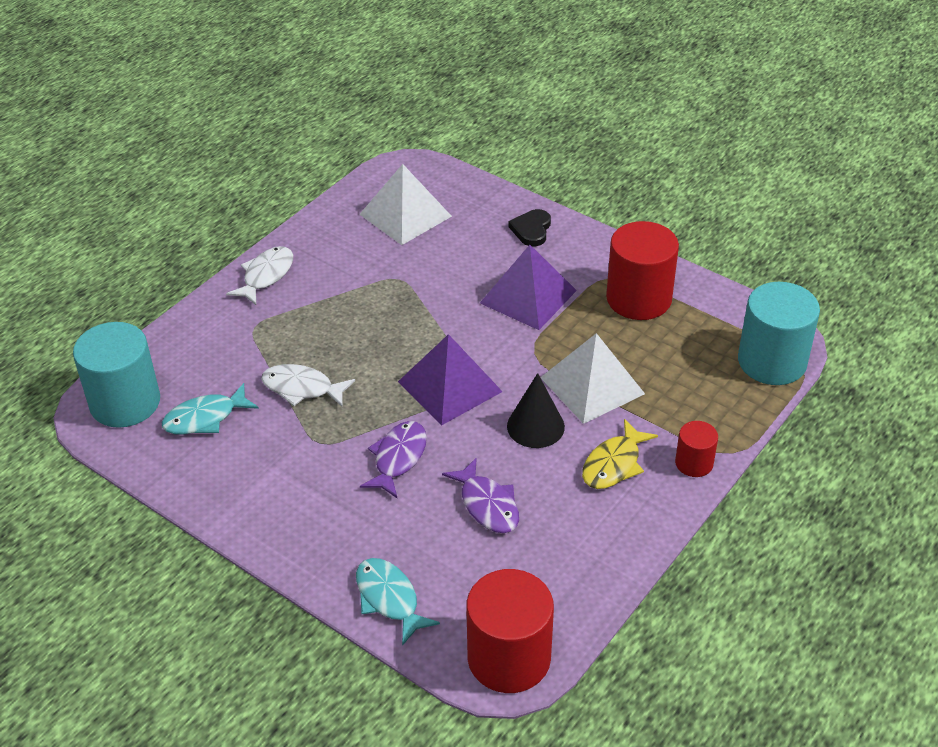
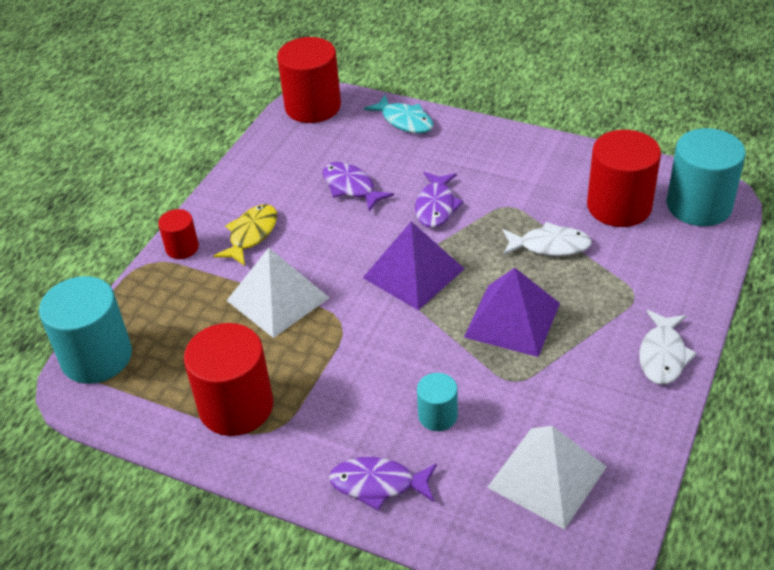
camera: 170 degrees right, 0 degrees up
(205, 418) = (619, 206): turquoise fish -> red cylinder
(471, 265) = (437, 416): none -> turquoise cylinder
(528, 296) = (361, 386): purple pyramid -> purple pyramid (512, 320)
(531, 230) = (378, 484): black heart -> purple fish
(535, 426) = (324, 252): black cone -> none

